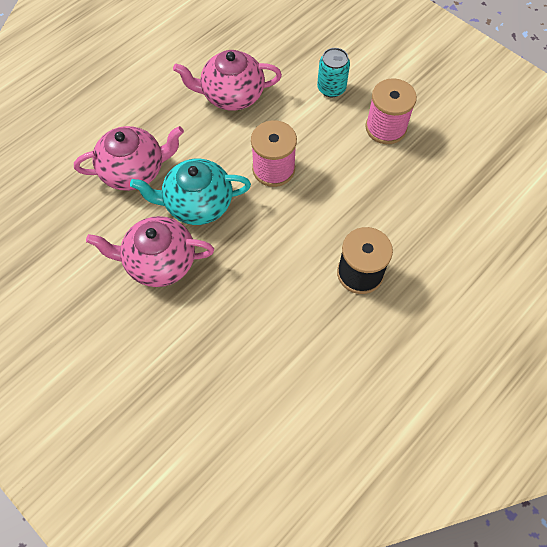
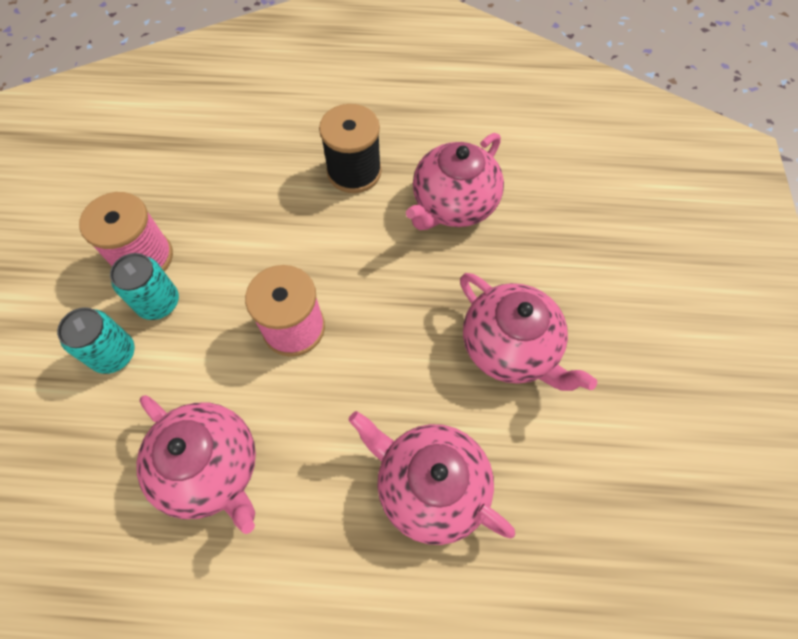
camera: 130 degrees left, 0 degrees up
(197, 204) = (409, 370): turquoise teapot -> none
(280, 312) = (453, 205): none -> pink teapot
(347, 120) = (158, 303): none -> turquoise can

